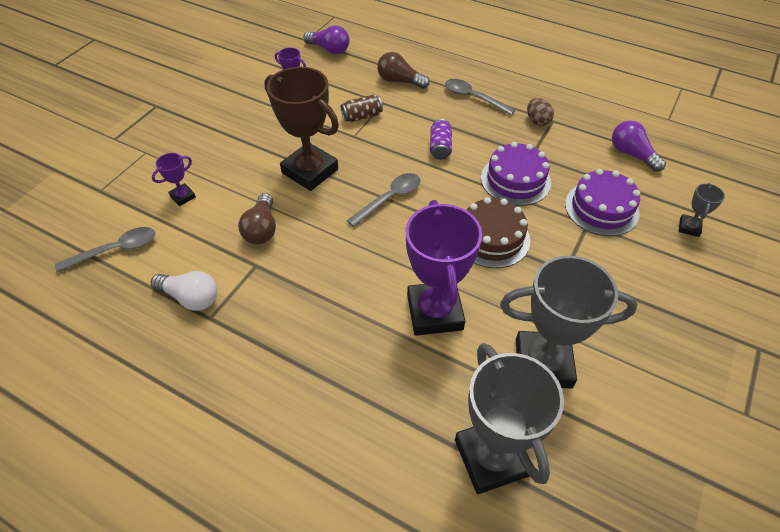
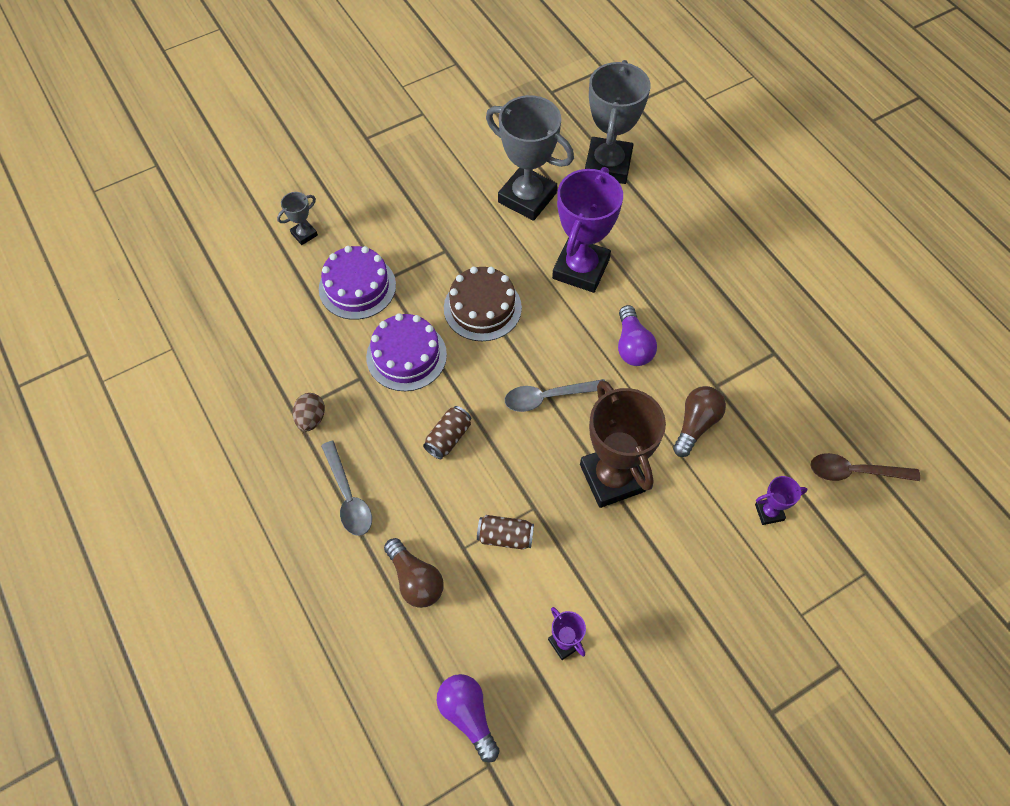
camera: 150 degrees left, 10 degrees up
(116, 250) = (854, 472): grey spoon -> brown spoon
(191, 298) = (787, 380): white light bulb -> none
(440, 147) = (448, 438): purple can -> brown can
(631, 154) = (263, 326): purple light bulb -> purple light bulb (632, 346)

